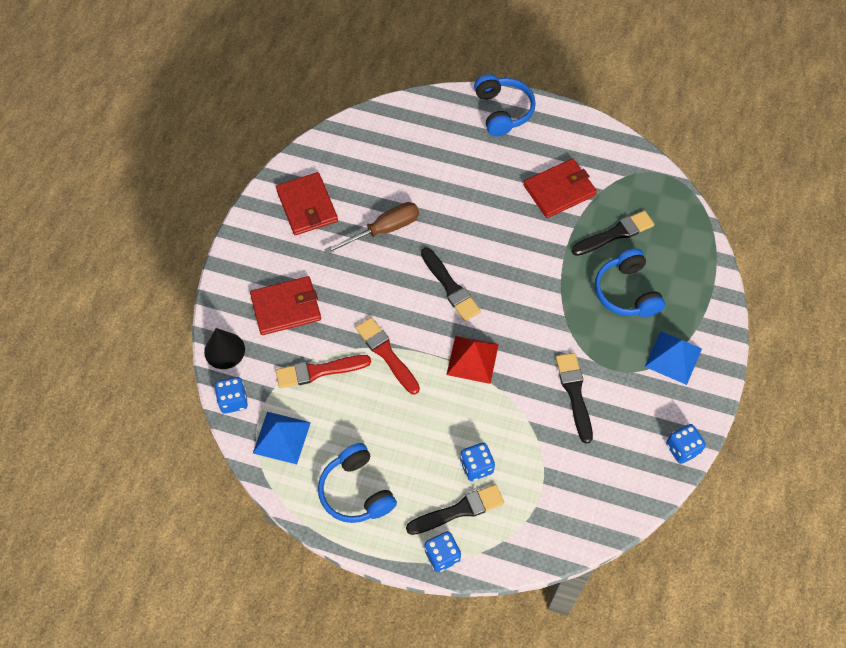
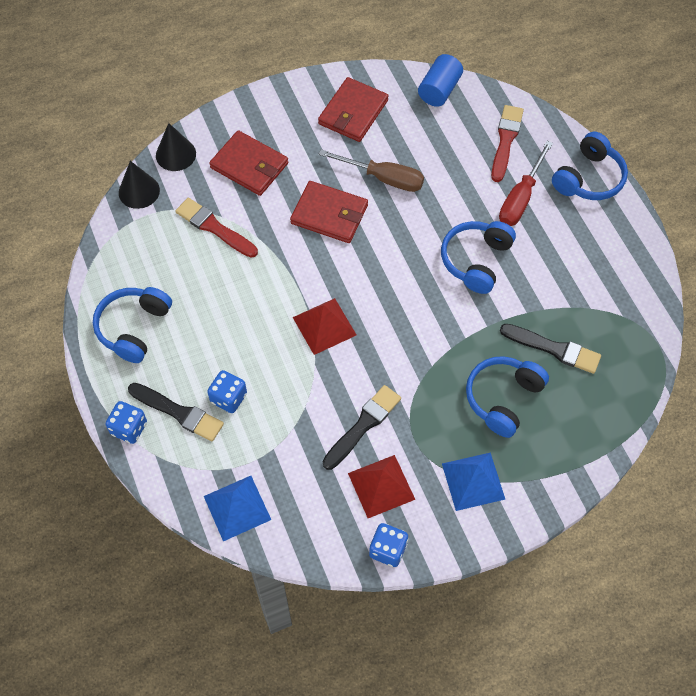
camera: 50 degrees right, 0 degrees up
(233, 400) = (139, 191): blue dice -> black cone
(281, 437) = (136, 245): blue pyramid -> blue pyramid (237, 508)
(343, 139) = (439, 90): none -> blue cylinder
(386, 354) = (272, 262): red brush -> red brush (505, 140)
(450, 287) = (376, 262): black brush -> none
(481, 161) = (521, 198): none -> red screwdriver
(506, 226) = (476, 260): none -> blue headphones
(559, 190) = (553, 275): red wallet -> red wallet (329, 214)
(631, 417) = (381, 486): none -> red pyramid

